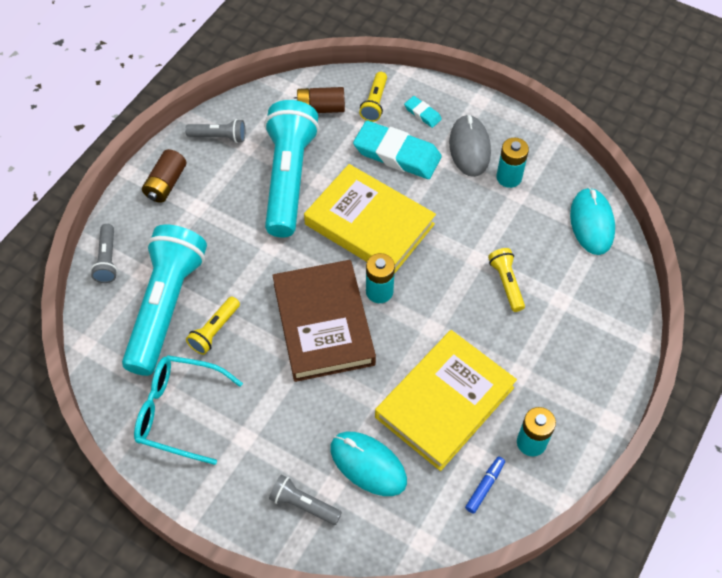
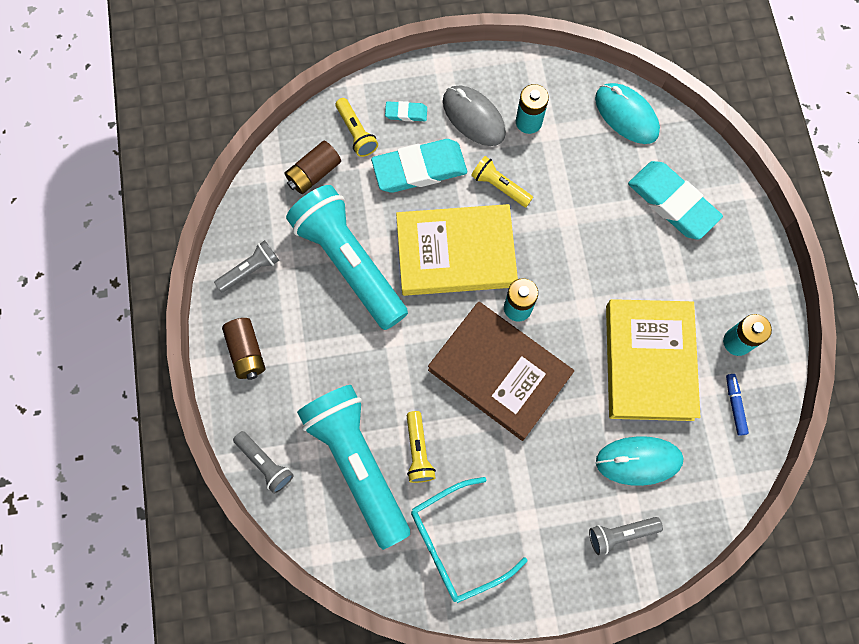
camera: 40 degrees left, 15 degrees up
(506, 283) = (607, 221): yellow flashlight -> yellow flashlight (500, 186)
(572, 307) = (672, 203): none -> turquoise eraser

